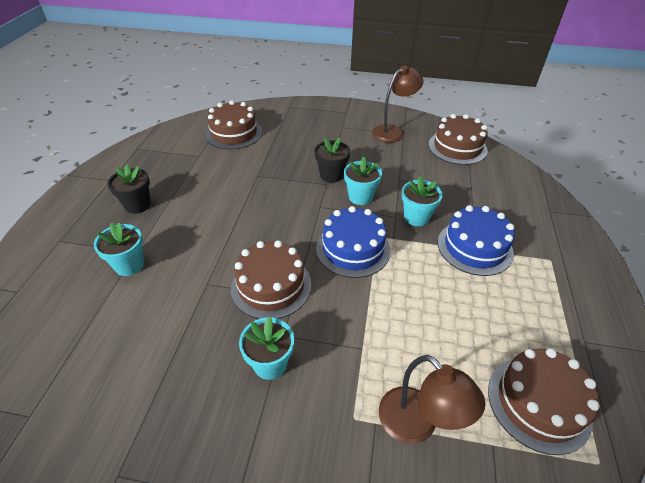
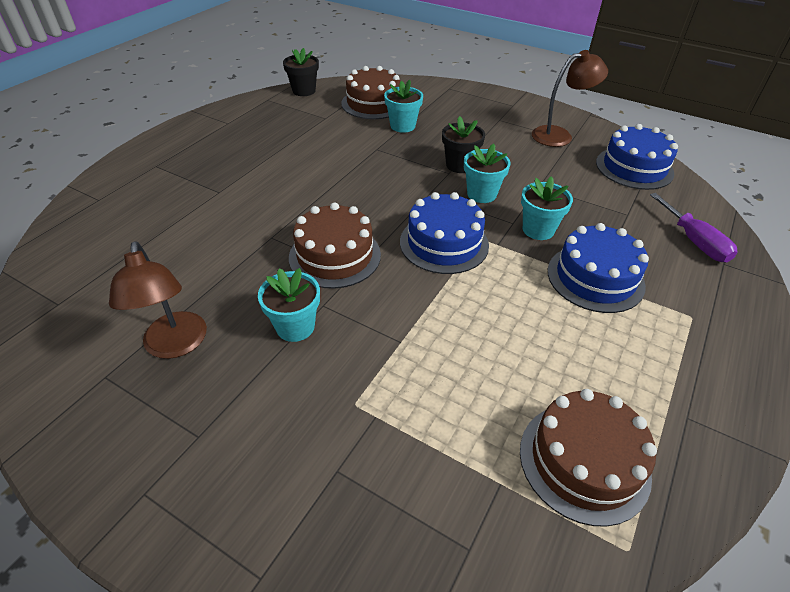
camera: 20 degrees right, 0 degrees up
(129, 265) = (207, 202): turquoise flower pot -> turquoise flower pot (402, 126)
(137, 205) = (242, 151): black flower pot -> black flower pot (304, 91)
(417, 425) = (421, 433): brown lamp -> brown lamp (176, 345)
(457, 147) = (634, 168): brown cake -> blue cake
(524, 198) = (694, 241): none -> purple screwdriver

